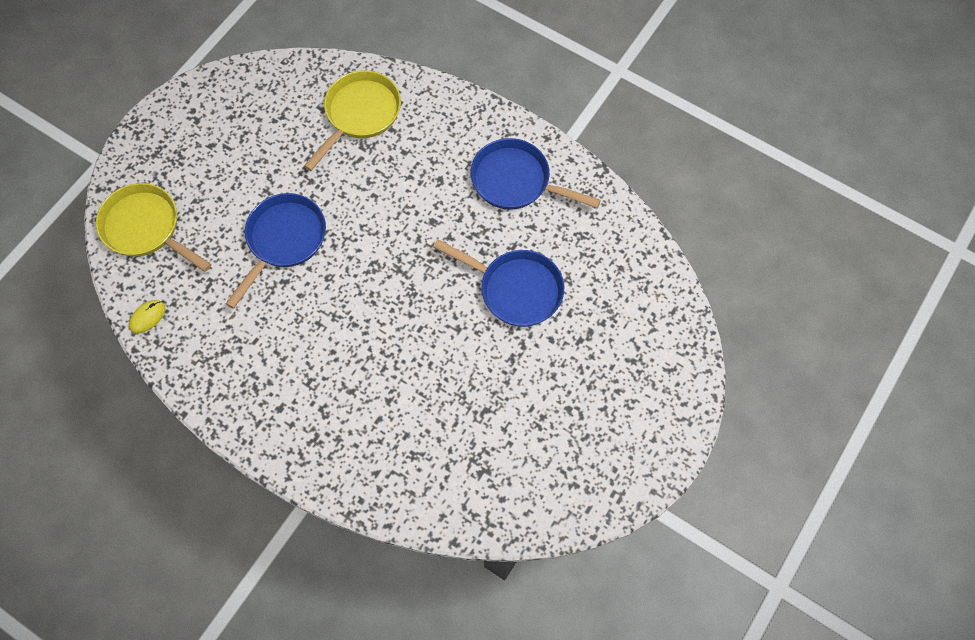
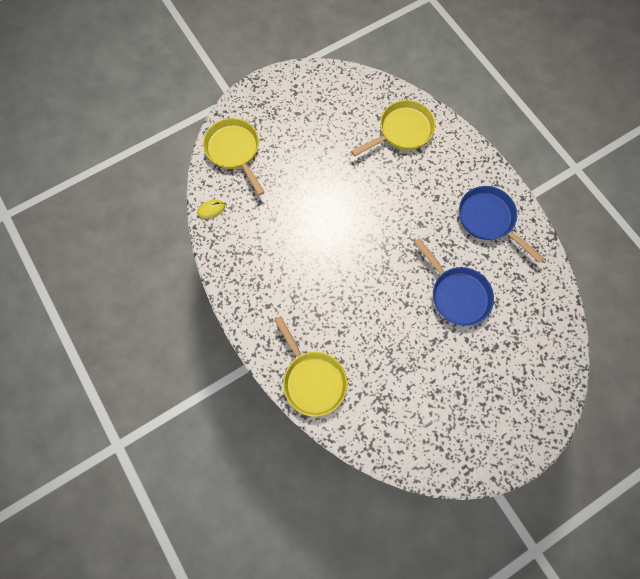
camera: 25 degrees right, 5 degrees up
(283, 240) = (317, 195): blue pan -> none
(378, 475) = (312, 379): none -> yellow pan

